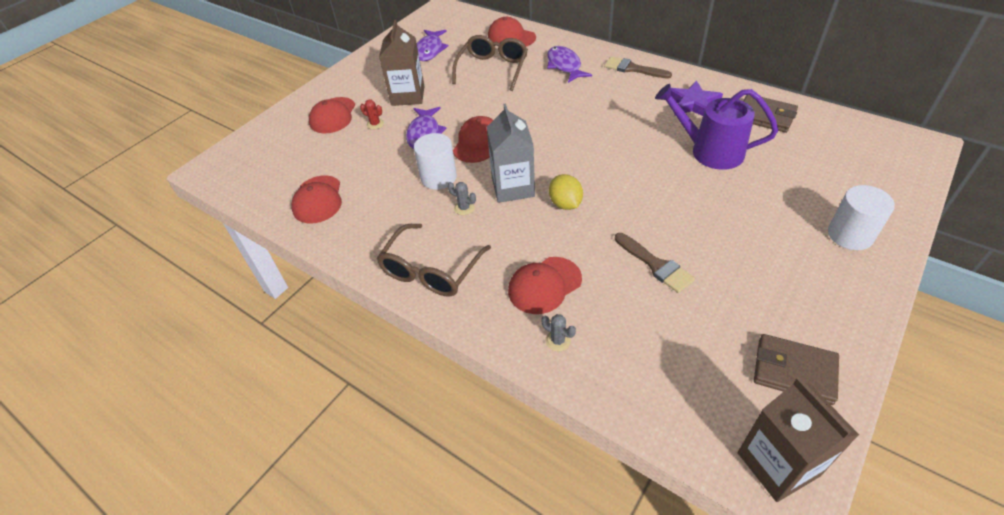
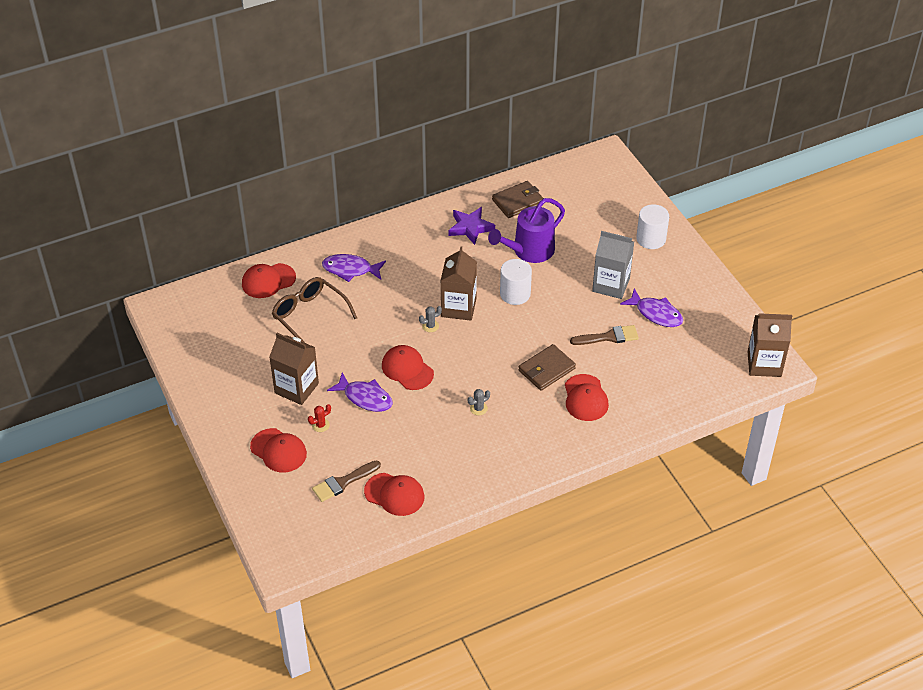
camera: 65 degrees left, 0 degrees up
(430, 50) = (232, 345): purple fish -> purple fish (656, 313)
(431, 270) = (528, 451): brown glasses -> none
(438, 177) = (430, 410): white cylinder -> white cylinder (515, 294)
(513, 187) = (478, 372): grey carton -> grey carton (611, 285)
(558, 340) = (633, 412): grey cactus -> grey cactus (430, 326)
(565, 204) = (519, 352): yellow lemon -> none
(584, 139) = (458, 307): none -> brown carton
(633, 69) = (395, 233): brown brush -> brown brush (343, 482)
(794, 371) = (720, 324): brown wallet -> brown wallet (546, 369)

